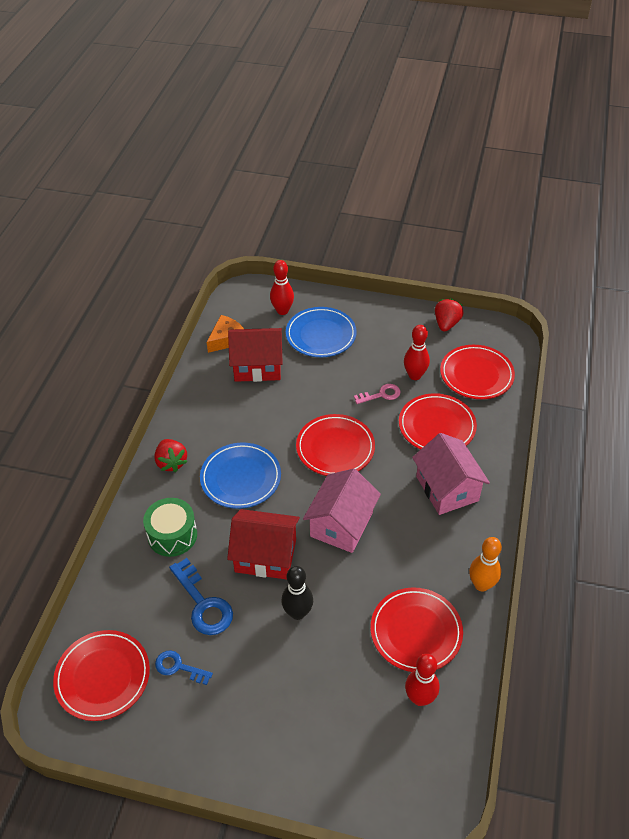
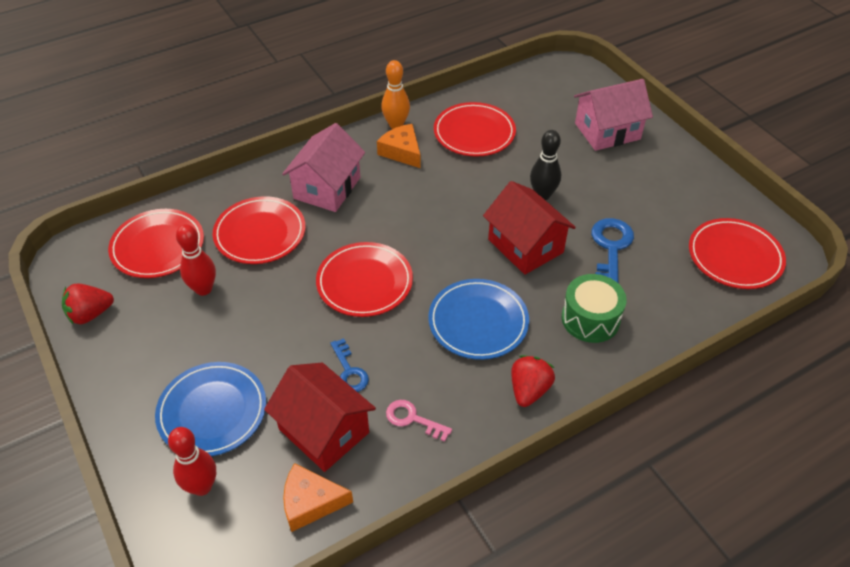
camera: 135 degrees left, 0 degrees up
(178, 667) = (667, 223): blue key -> blue key (349, 371)
(341, 524) = (439, 223): pink house -> pink house (607, 131)
(381, 395) = (258, 296): pink key -> pink key (412, 419)
(420, 698) = (516, 106): red bowling pin -> none
(442, 562) = (402, 152): none -> orange cheese

